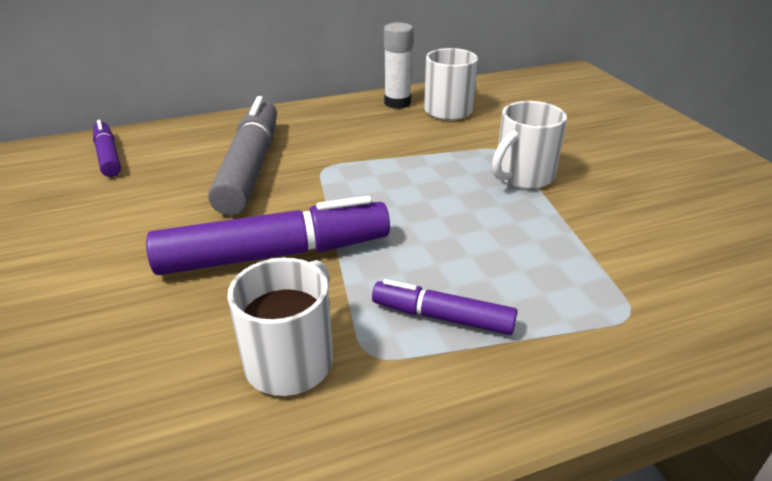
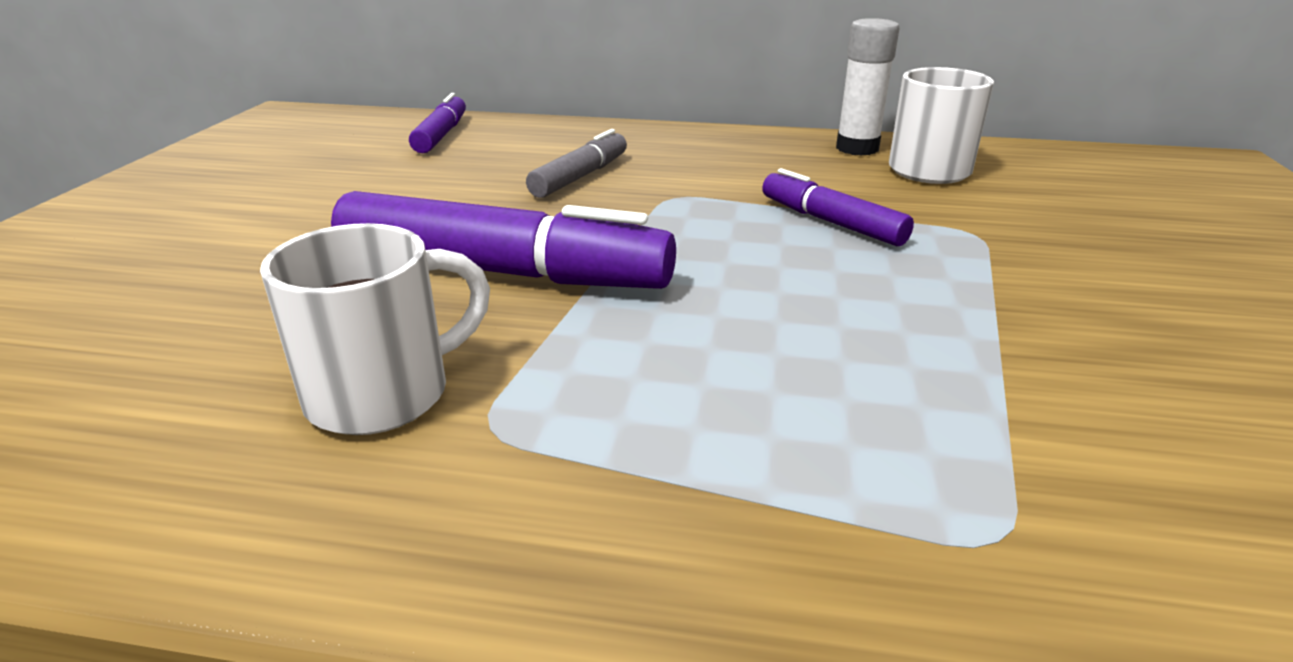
camera: 30 degrees right, 5 degrees down
(250, 167) = (580, 177): grey marker -> grey marker, size x0.55
(442, 317) = (643, 418): purple marker -> purple marker (831, 222)
(522, 177) = (976, 276): white mug -> none

